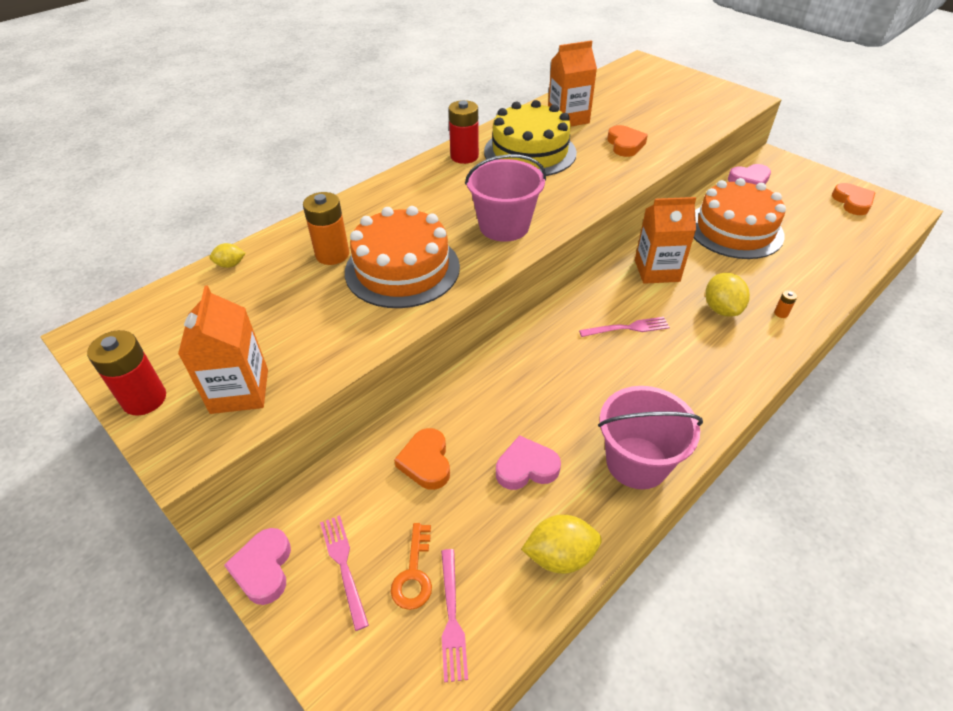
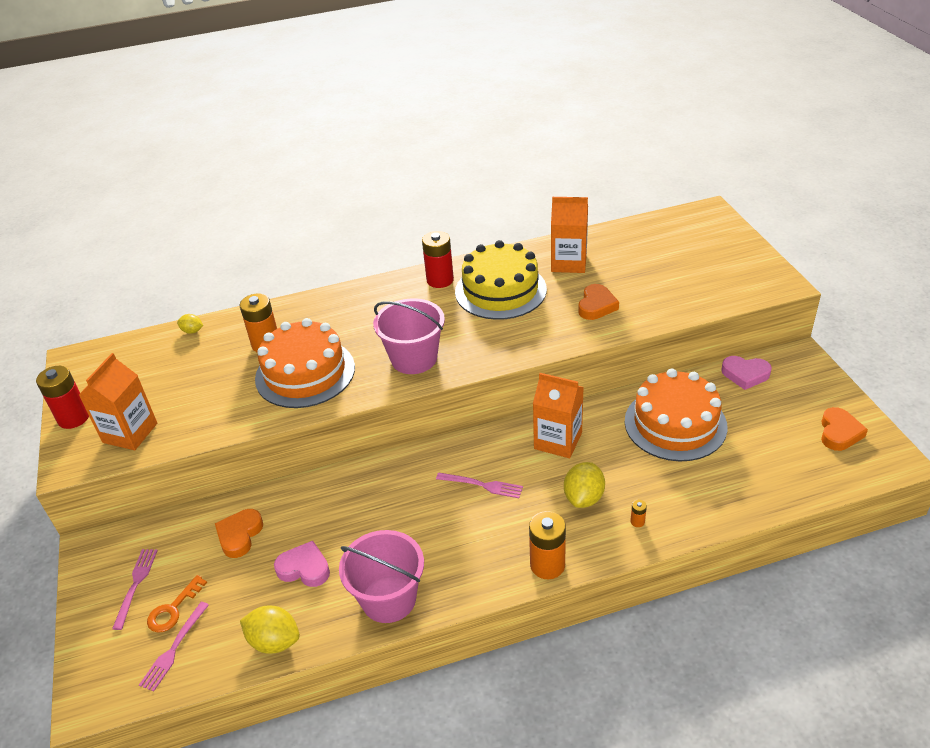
camera: 30 degrees right, 5 degrees down
(263, 568) = (90, 565): pink heart -> none
(746, 375) = (547, 565): none -> orange battery

